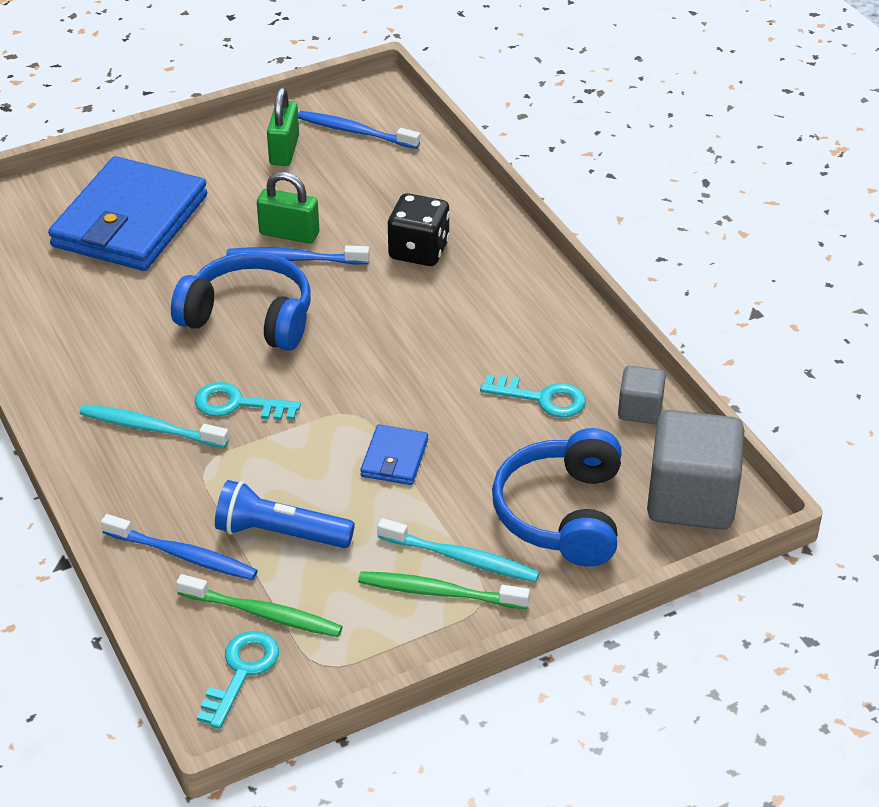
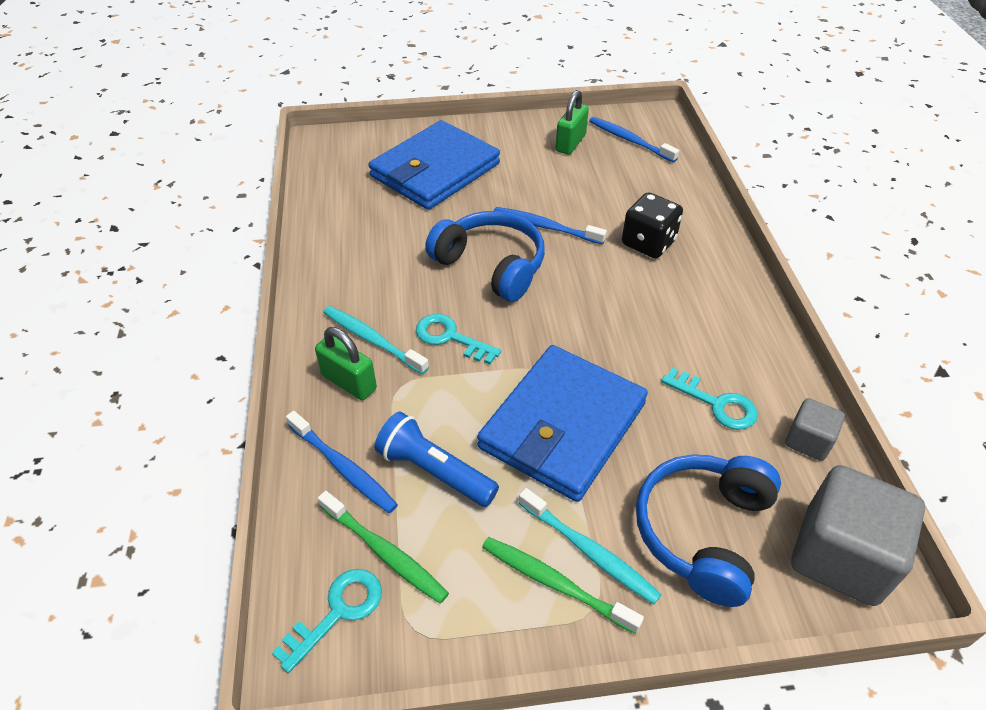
camera: 20 degrees right, 5 degrees up
(289, 234) = (549, 206): green padlock -> green padlock (349, 382)
(394, 458) = (563, 425): blue wallet -> blue wallet, size x2.30

